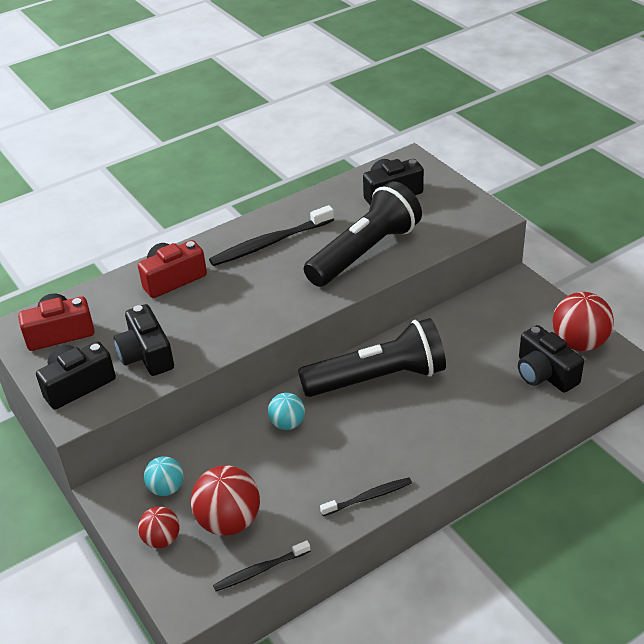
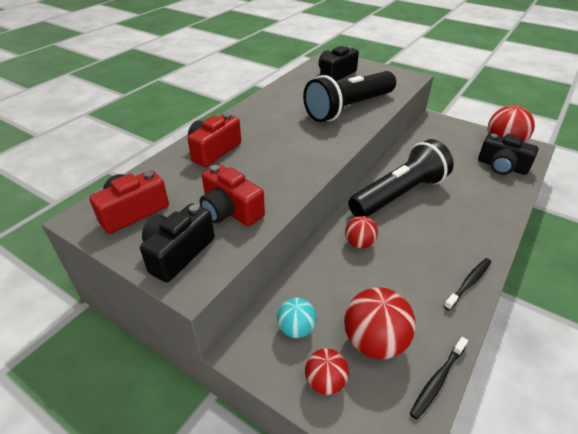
camera: 25 degrees left, 0 degrees up
(146, 355) = (230, 211): black camera -> red camera
(269, 243) = (274, 114): black toothbrush -> none
(287, 423) = (359, 243): turquoise ball -> red ball
(364, 252) = (349, 108): black flashlight -> black flashlight turned 150 degrees counterclockwise

